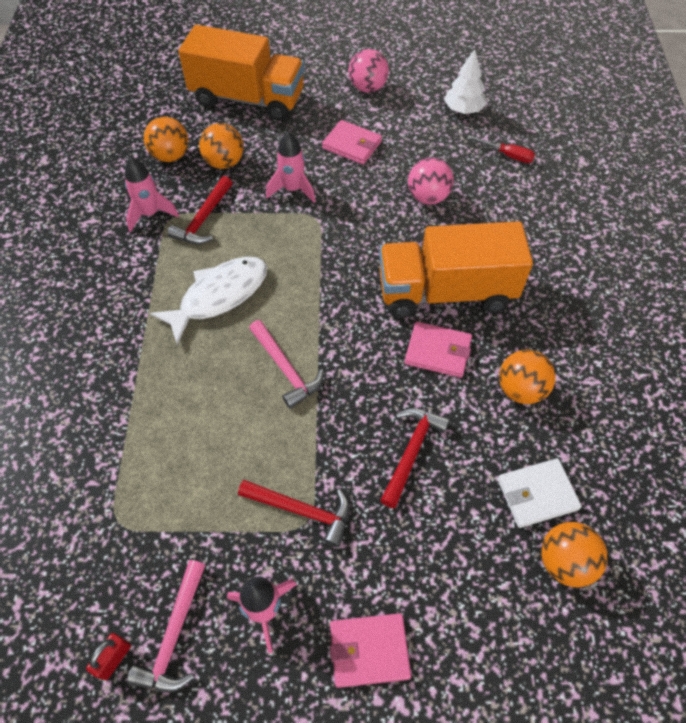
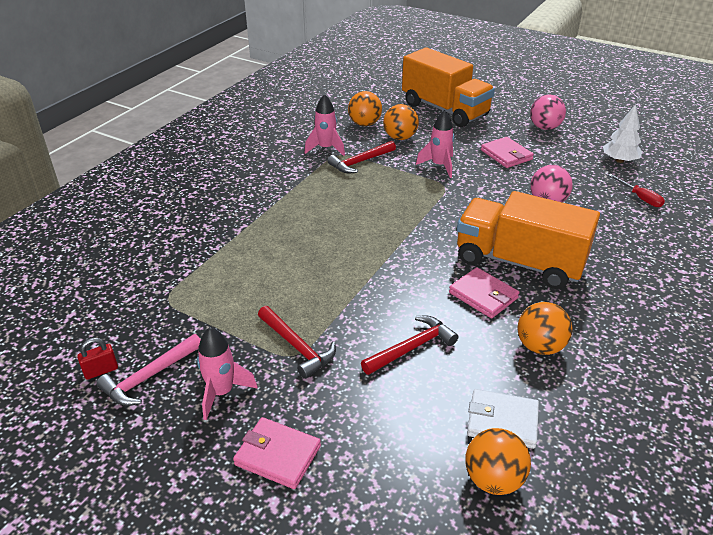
camera: 30 degrees right, 20 degrees down
(219, 296) = (337, 205): white fish -> none
(286, 369) = (352, 261): pink hammer -> none

